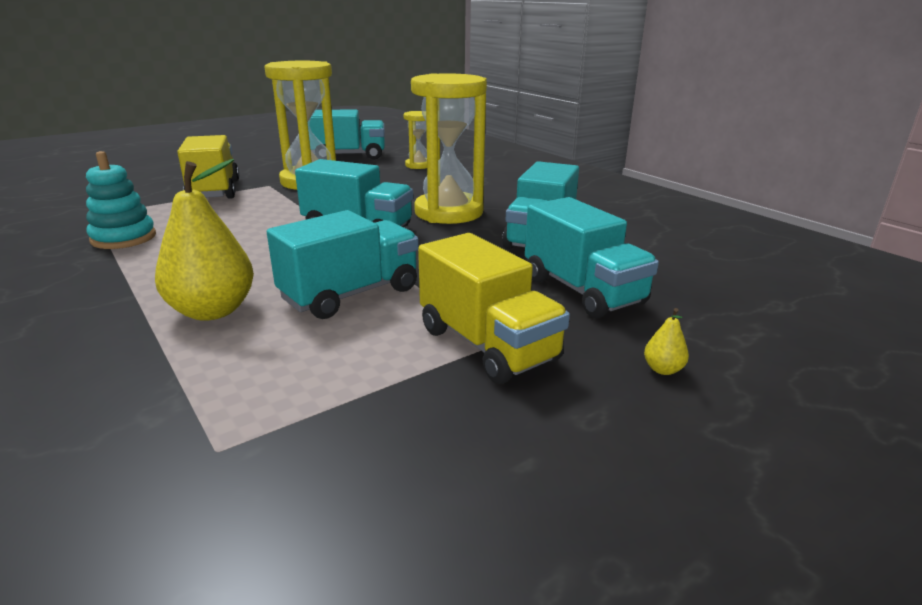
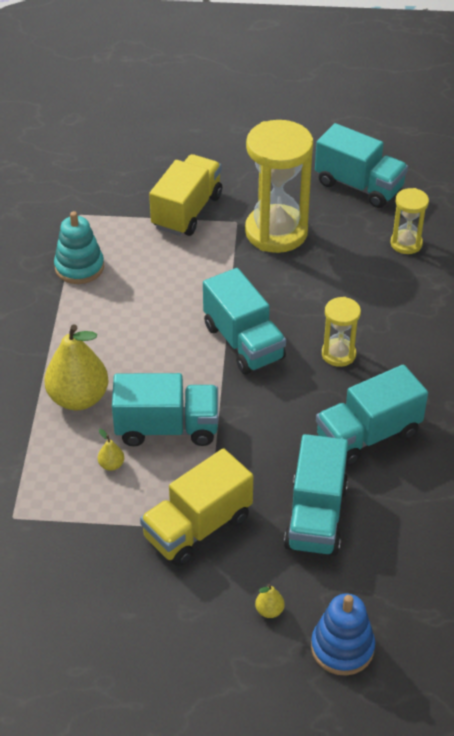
camera: 40 degrees right, 20 degrees up
(317, 341) = (111, 465): none -> yellow pear
(448, 212) = (338, 354): yellow hourglass -> yellow hourglass, size x0.51
(487, 345) = (197, 527): yellow truck -> yellow truck turned 45 degrees clockwise
(770, 360) = (342, 647): none -> blue stacking toy

